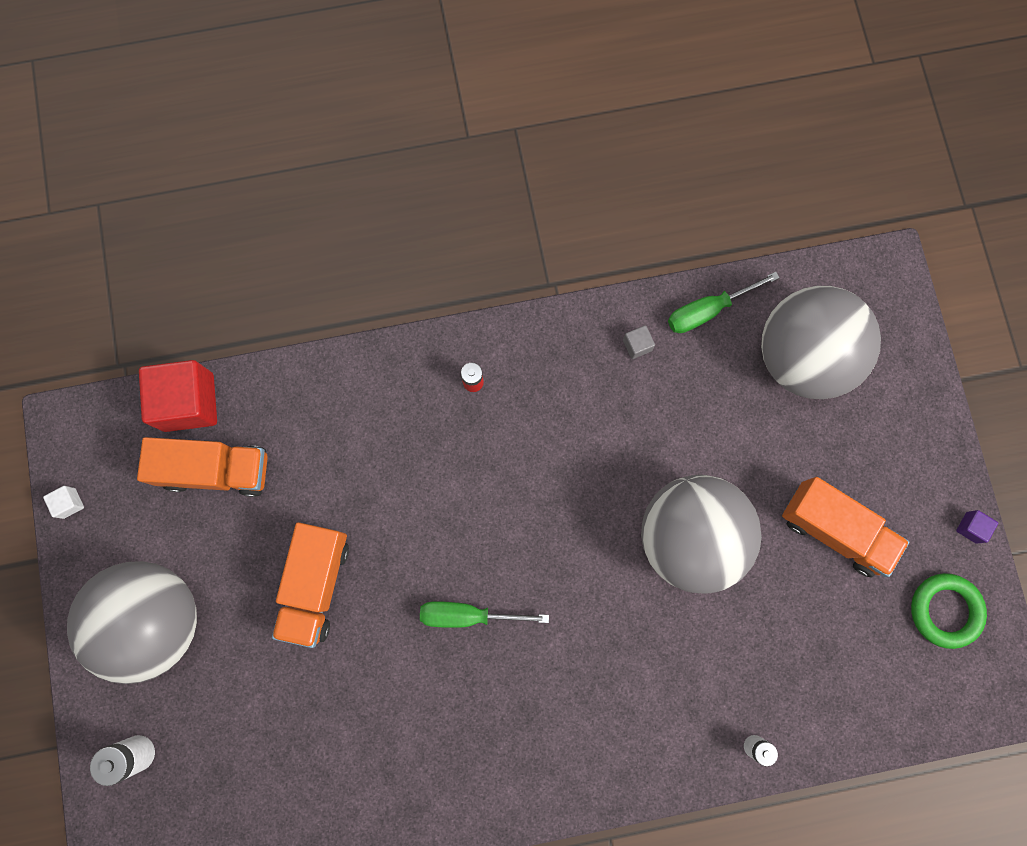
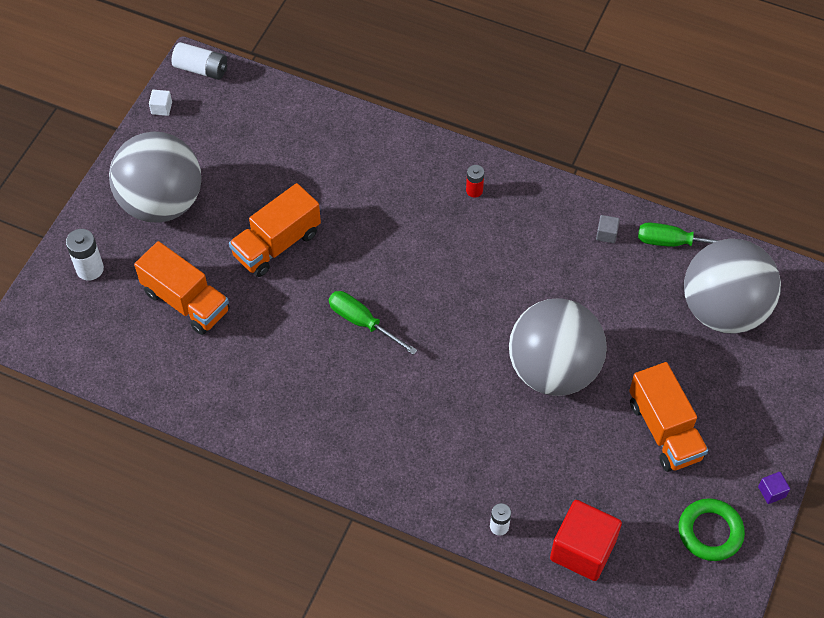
camera: 35 degrees right, 20 degrees down
(77, 425) = (201, 69): none -> white battery
(189, 402) = (279, 96): red cube -> red cube (582, 550)
(216, 470) = (266, 143): orange truck -> orange truck (186, 301)

